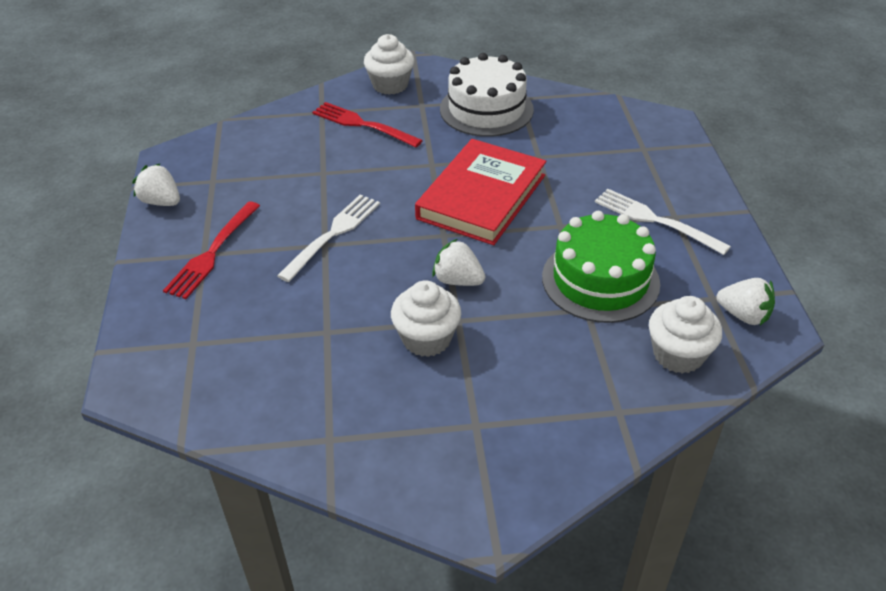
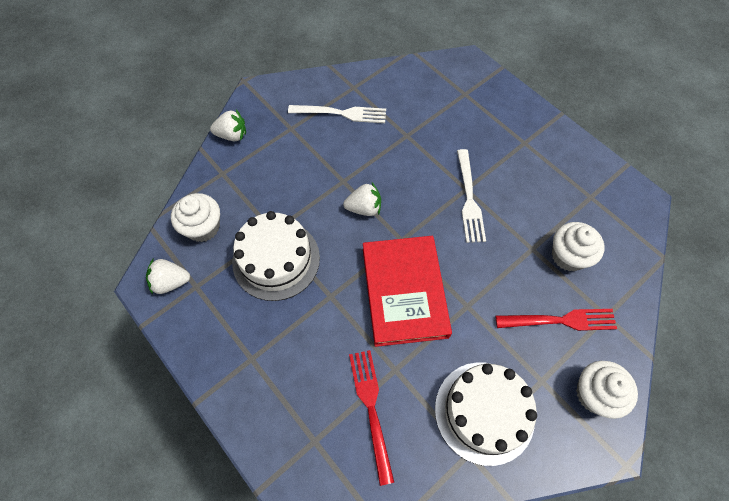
camera: 145 degrees right, 20 degrees up
(161, 202) = (596, 162): white strawberry -> white strawberry (232, 135)
(212, 252) = (521, 146): red fork -> red fork (371, 408)
(426, 339) = (351, 160): white cupcake -> white cupcake (568, 256)
(600, 280) = (276, 259): green cake -> white cake
(655, 220) = (264, 344): white fork -> white fork (341, 113)

